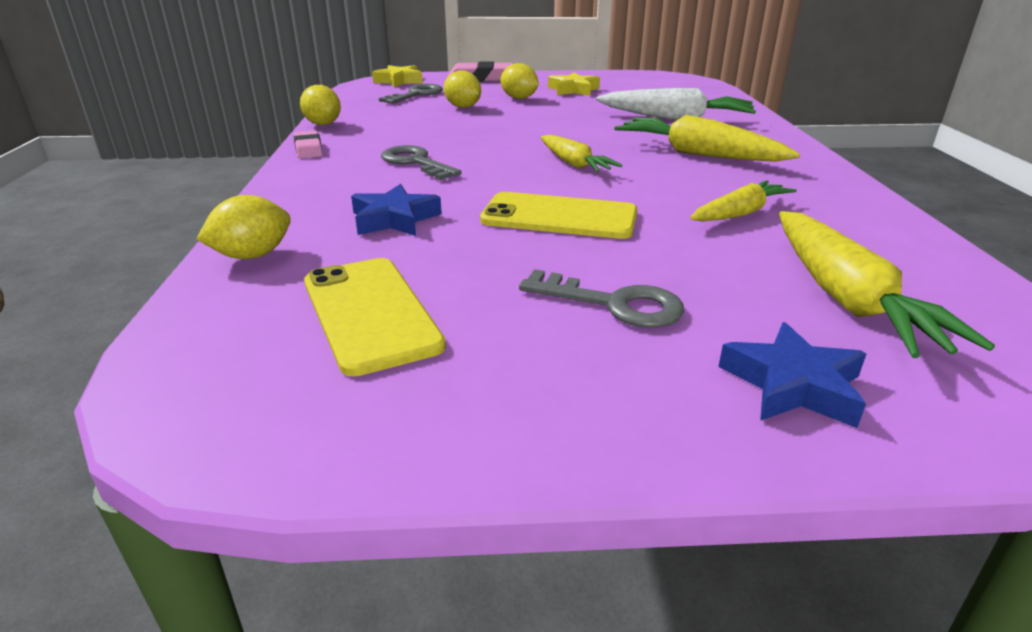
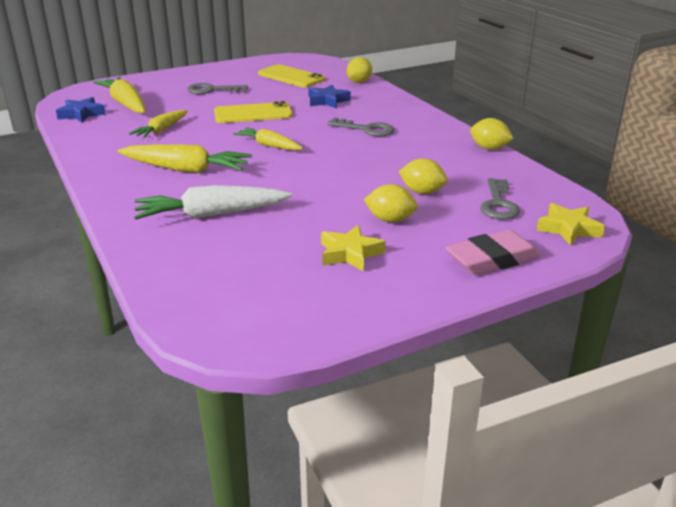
camera: 155 degrees right, 0 degrees up
(308, 149) = (447, 127): pink eraser -> none
(792, 385) = (154, 83): blue star -> blue star (81, 114)

